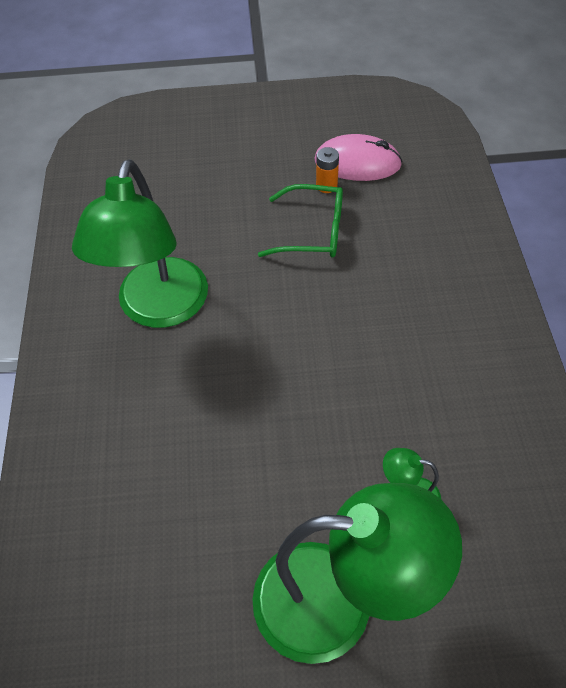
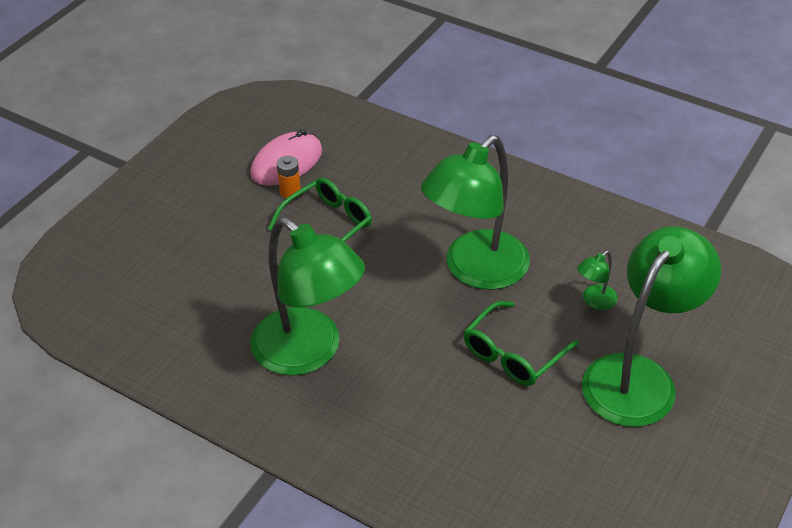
camera: 55 degrees left, 10 degrees down
(276, 463) = (513, 354): none -> green glasses
(357, 368) = (475, 270): none -> green lamp

